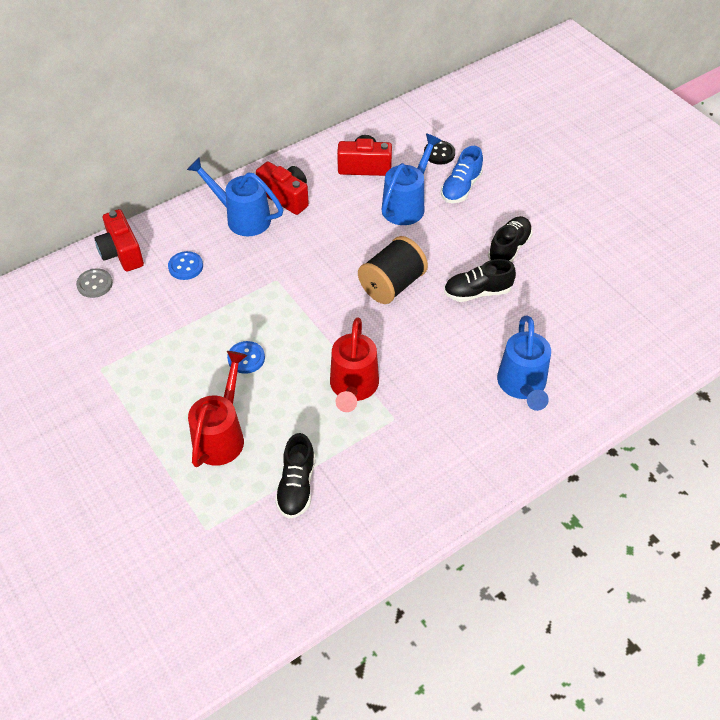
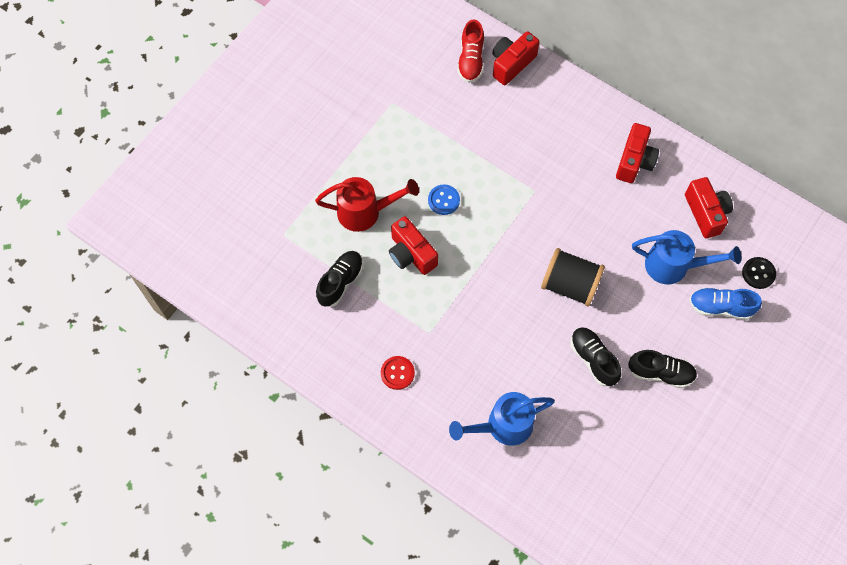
camera: 70 degrees right, 15 degrees up
(95, 284) = (471, 60): grey button -> red shoe
(185, 266) = (518, 117): blue button -> none
(242, 218) = (592, 137): blue watering can -> none
(295, 407) = (411, 254): none -> red camera
(296, 486) = (340, 282): black shoe -> black shoe turned 135 degrees clockwise
(353, 387) = (447, 291): red watering can -> none
(430, 462) = (397, 373): none -> red button

